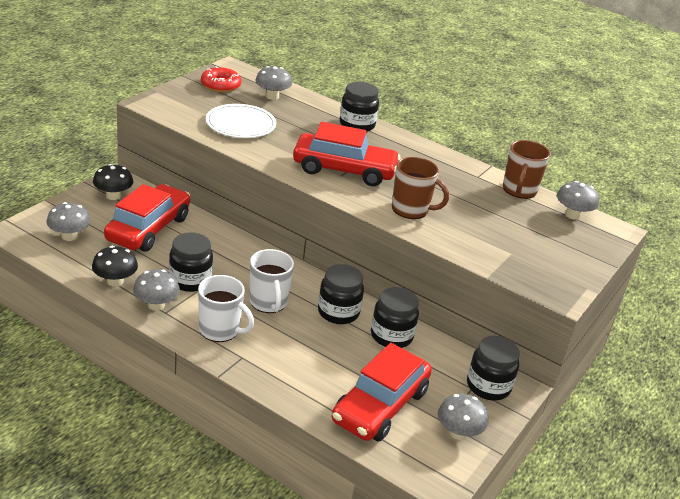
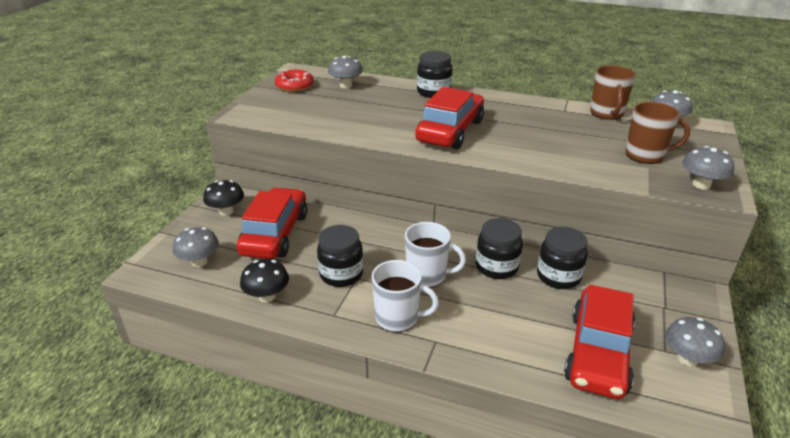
camera: 10 degrees left, 0 degrees up
(156, 305) = (321, 310): grey mushroom -> grey mushroom (701, 185)
(240, 124) = (332, 114): white plate -> none
(268, 302) = (427, 276): white mug -> white mug turned 45 degrees counterclockwise
(344, 170) = (450, 131): red car -> red car turned 60 degrees counterclockwise
(411, 210) = (534, 151): brown mug -> brown mug (646, 155)
(488, 386) = (676, 301): black jar -> none

